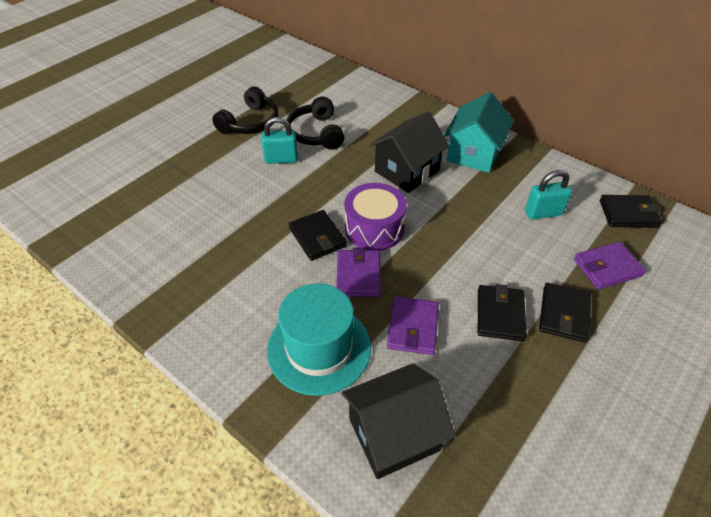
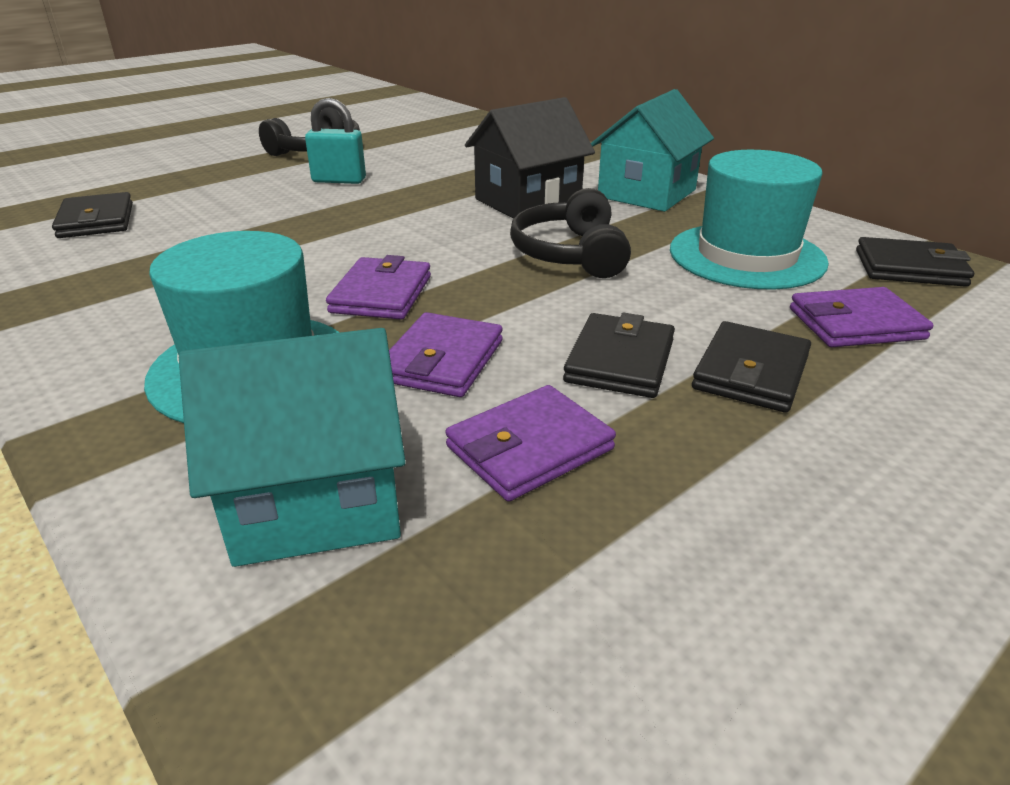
camera: 10 degrees right, 15 degrees down
(316, 133) = (407, 163): black headphones -> black headphones (570, 254)
(317, 237) = (340, 251): black wallet -> black wallet (96, 221)
(374, 228) = (440, 250): purple drum -> none
(394, 434) = (315, 500): black house -> turquoise house
(476, 385) = (529, 448): none -> purple wallet
(543, 213) = (746, 256): turquoise padlock -> turquoise hat

